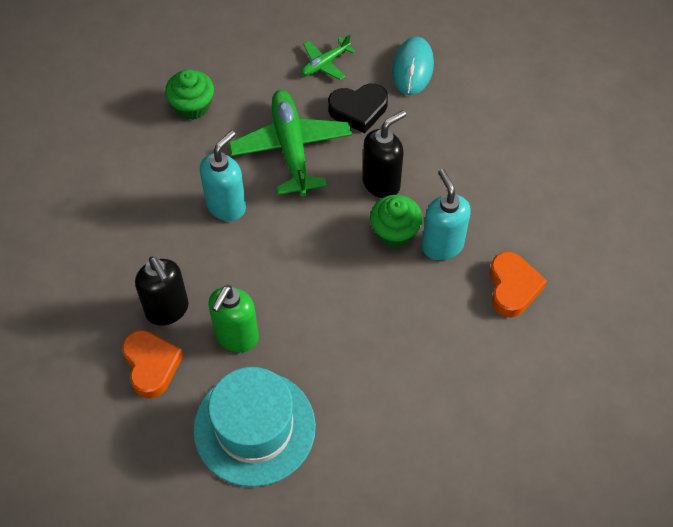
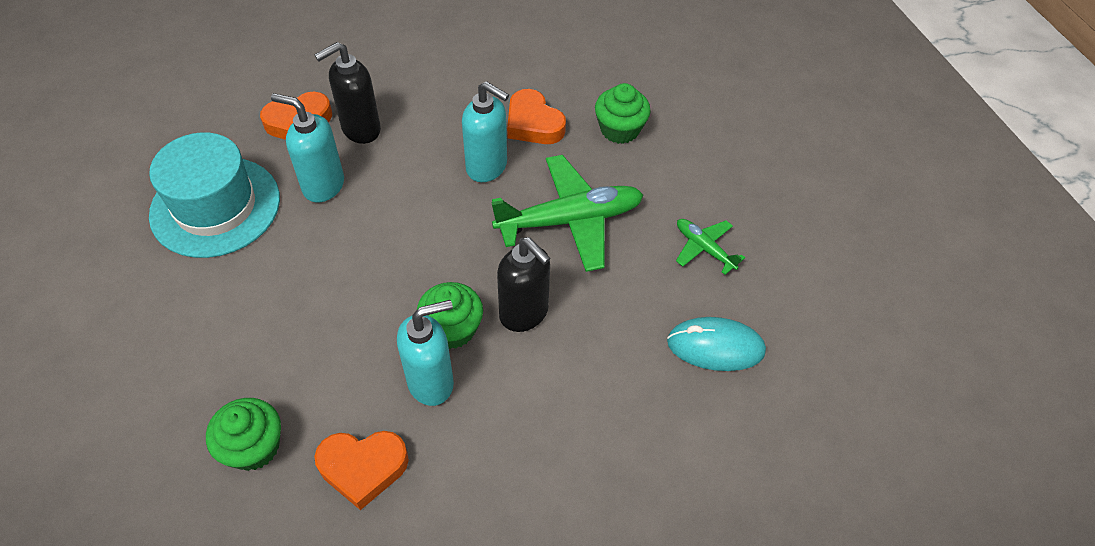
camera: 85 degrees right, 5 degrees down
(177, 169) = (533, 123): none -> orange heart
(236, 337) = (323, 186): green soap dispenser -> turquoise soap dispenser
(358, 110) = (635, 286): black heart -> none
(498, 363) = (254, 447): none -> green cupcake

